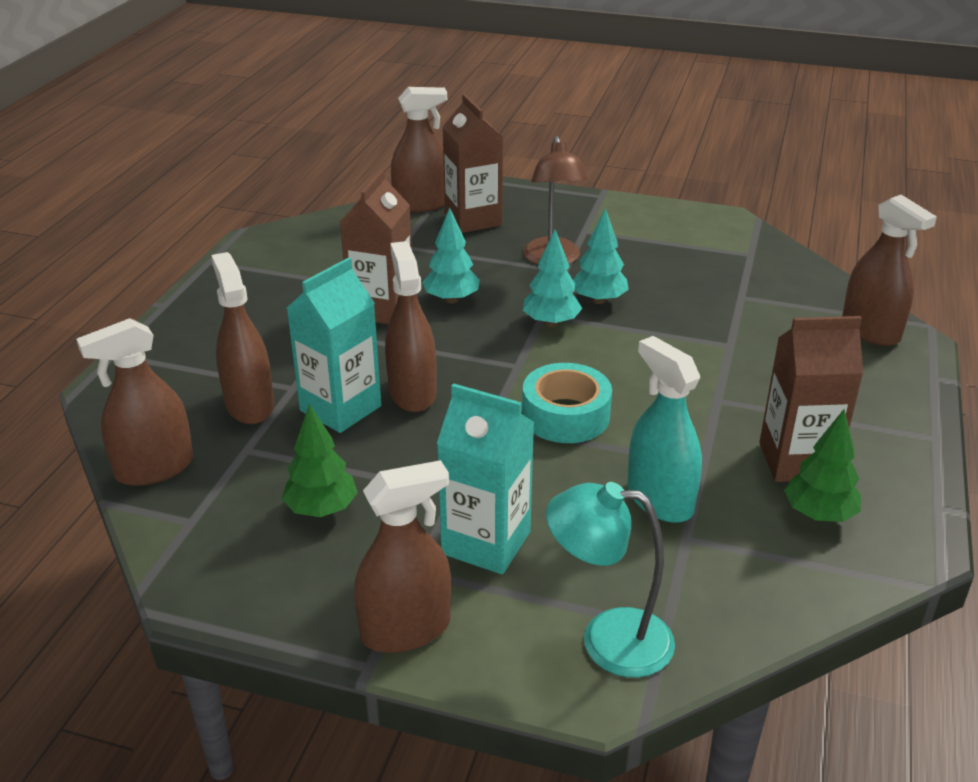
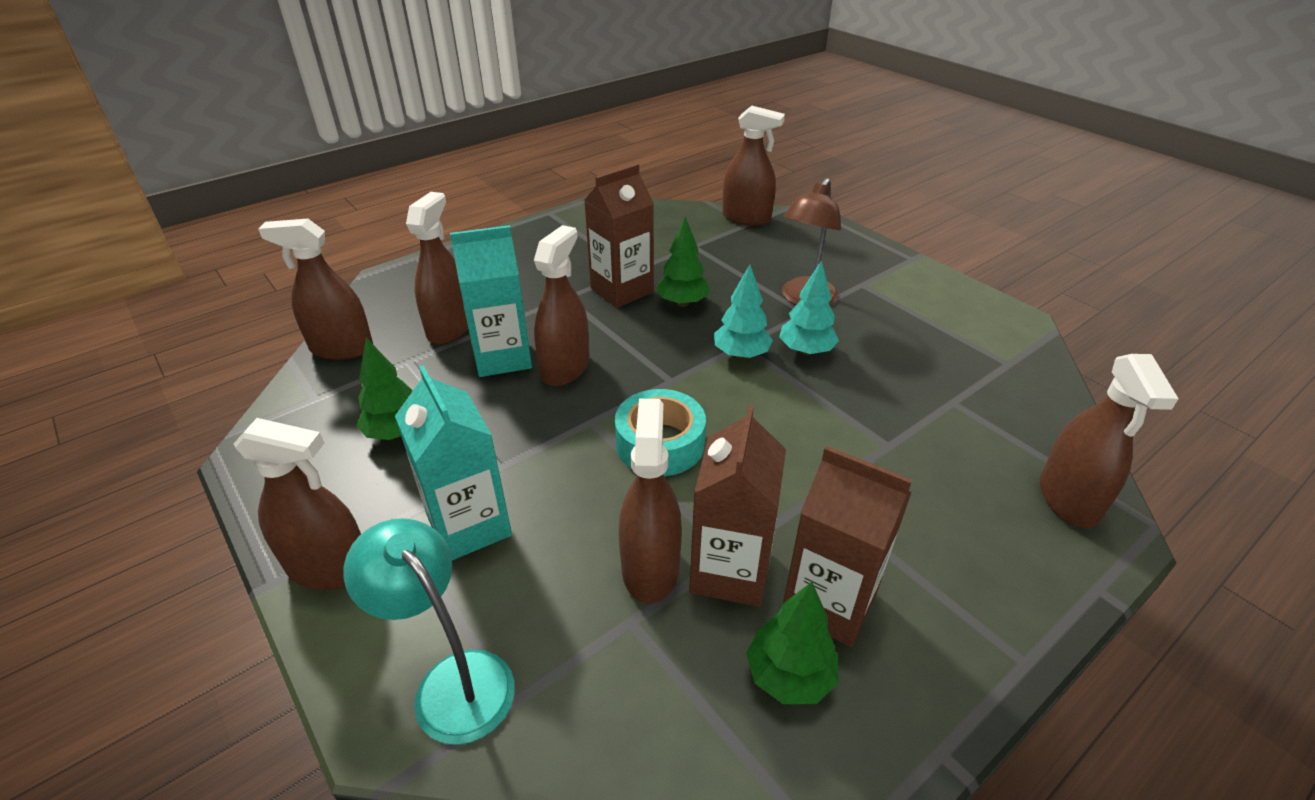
camera: 35 degrees right, 5 degrees up
(451, 299) = (682, 303): turquoise tree -> green tree
(473, 219) = (774, 243): brown carton -> brown carton (730, 571)
(659, 500) = (650, 568): turquoise spray bottle -> brown spray bottle

